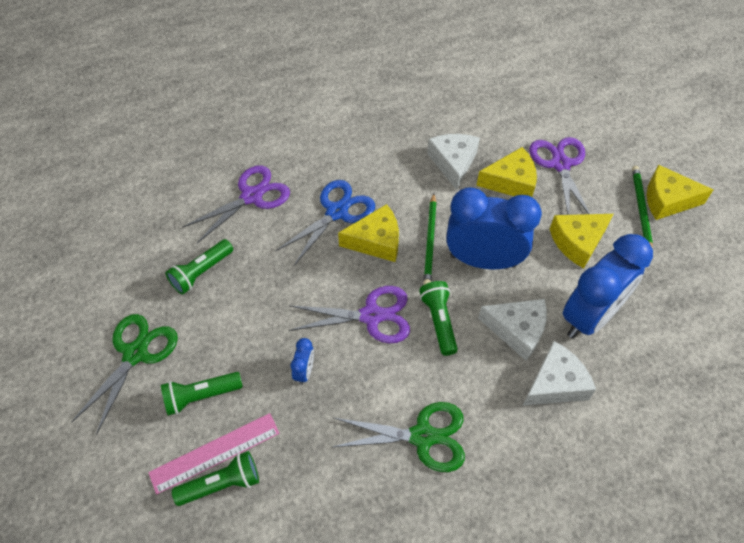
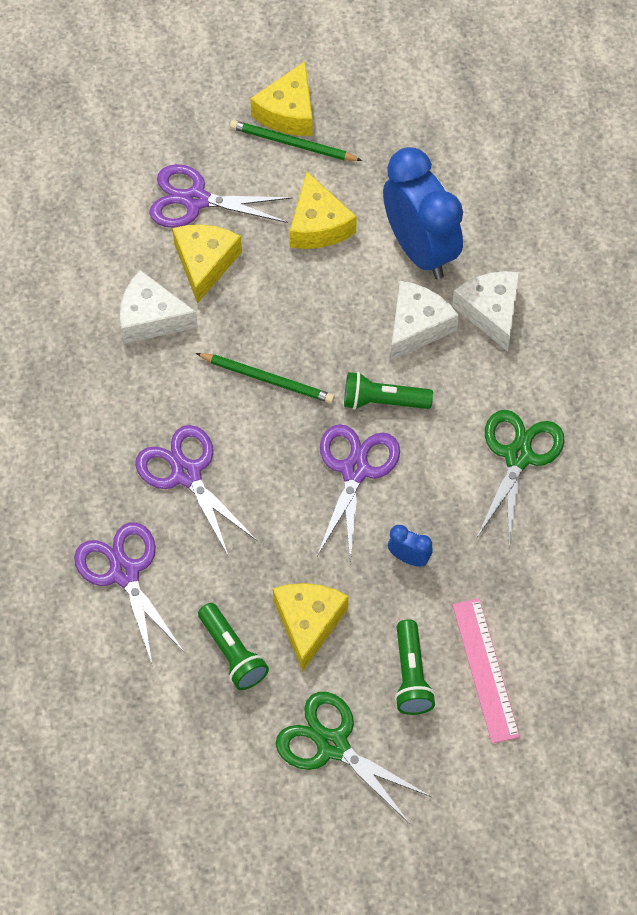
camera: 75 degrees left, 5 degrees up
(222, 484) = (523, 667): green flashlight -> none
(337, 212) = (186, 474): blue scissors -> purple scissors
(376, 241) = (248, 439): yellow cheese -> yellow cheese (308, 623)
(483, 260) = (313, 331): blue clock -> none

